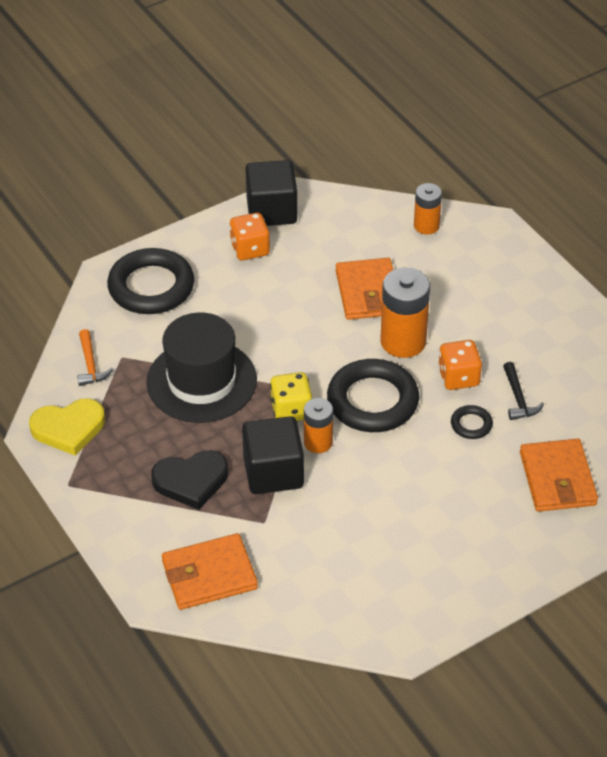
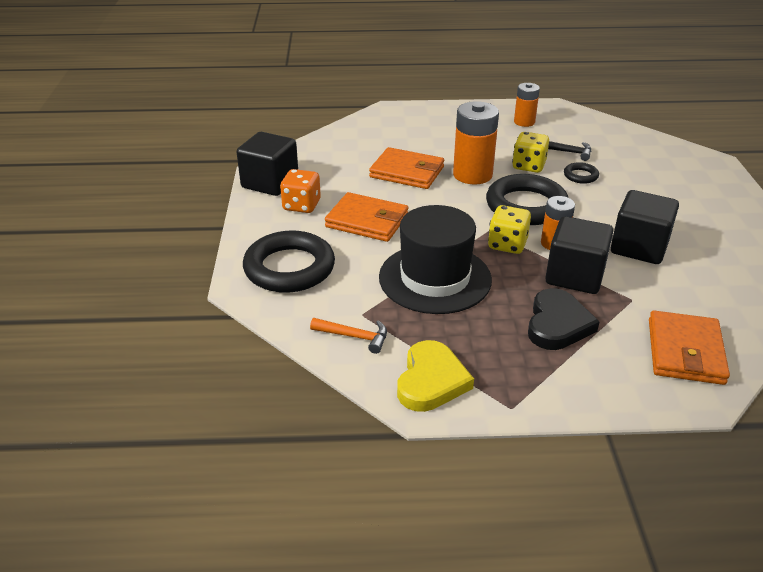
camera: 60 degrees left, 10 degrees down
(358, 506) = (639, 247): none -> black cube
(426, 226) = (362, 131): orange battery -> orange battery (524, 122)
(458, 377) = (528, 166): orange dice -> yellow dice
(557, 479) = (655, 162): orange wallet -> orange wallet (367, 221)

